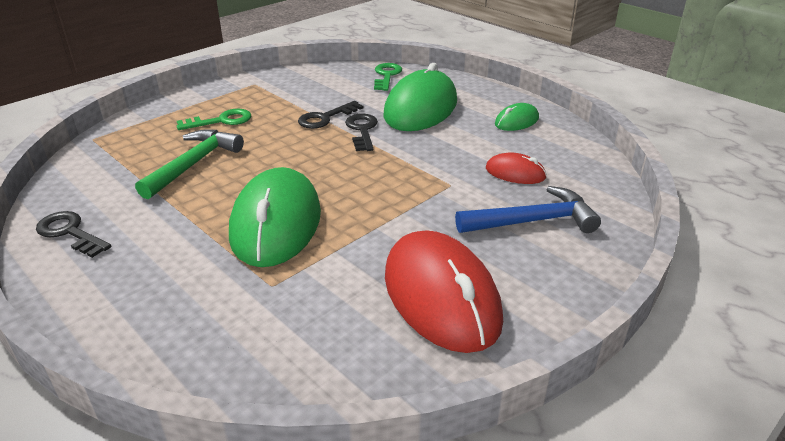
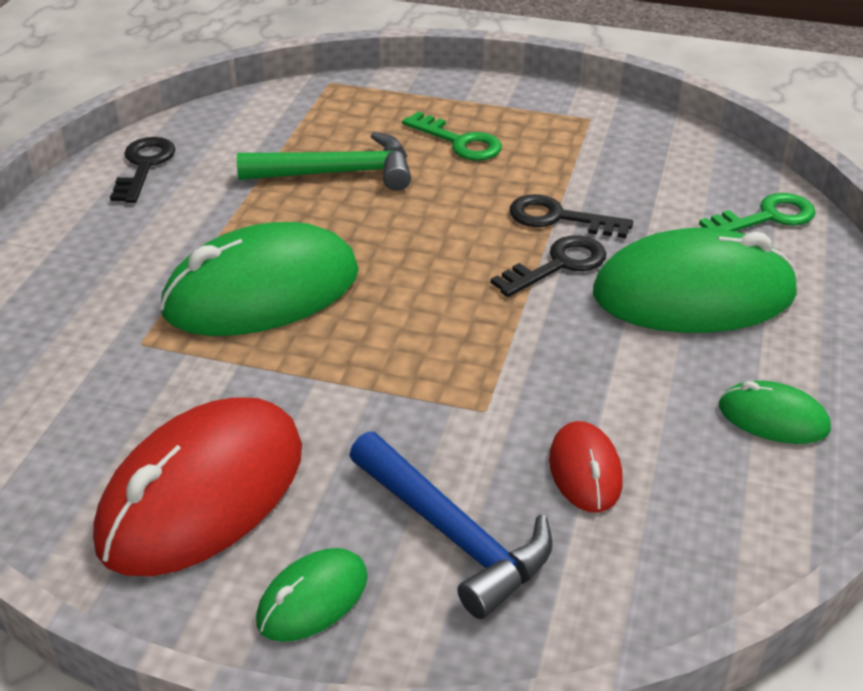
camera: 60 degrees right, 5 degrees up
(551, 278) = (312, 599): none -> green mouse

